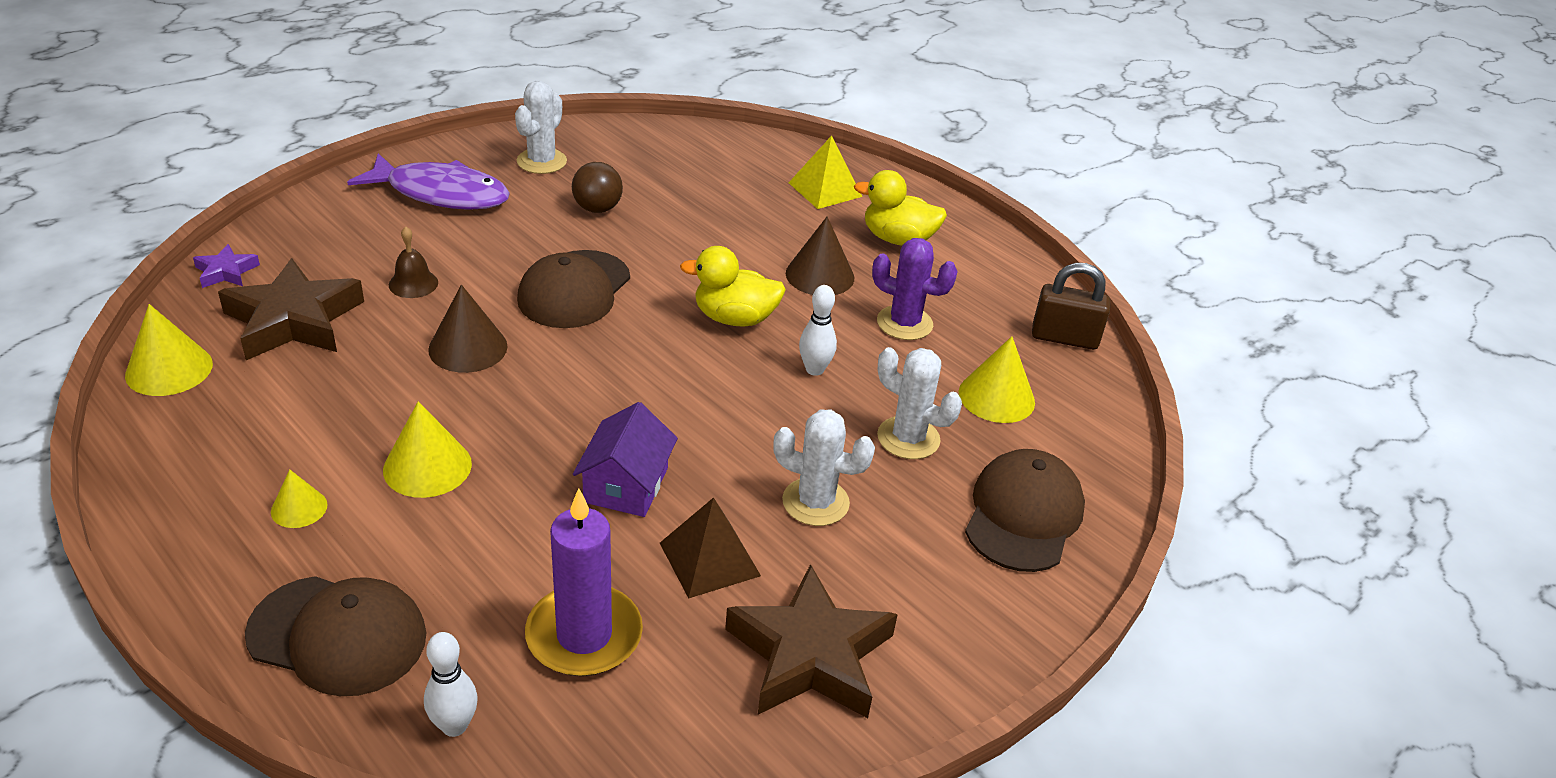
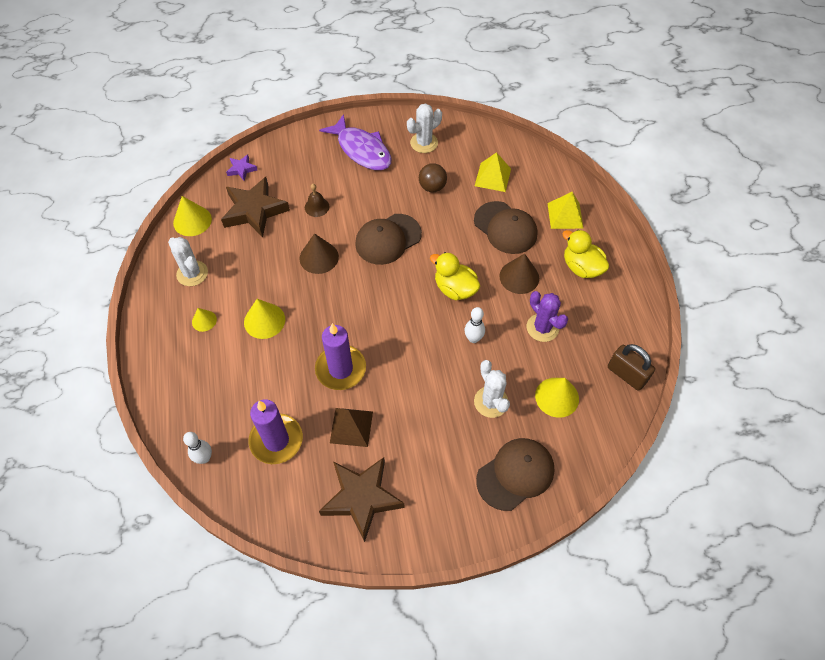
camera: 35 degrees right, 20 degrees up
(338, 635) = (186, 393): brown cap -> brown cap (505, 228)
(626, 485) = (340, 369): purple house -> purple candle
(683, 174) = (493, 177): none -> yellow pyramid
(815, 502) = (419, 418): white cactus -> white cactus (192, 273)

